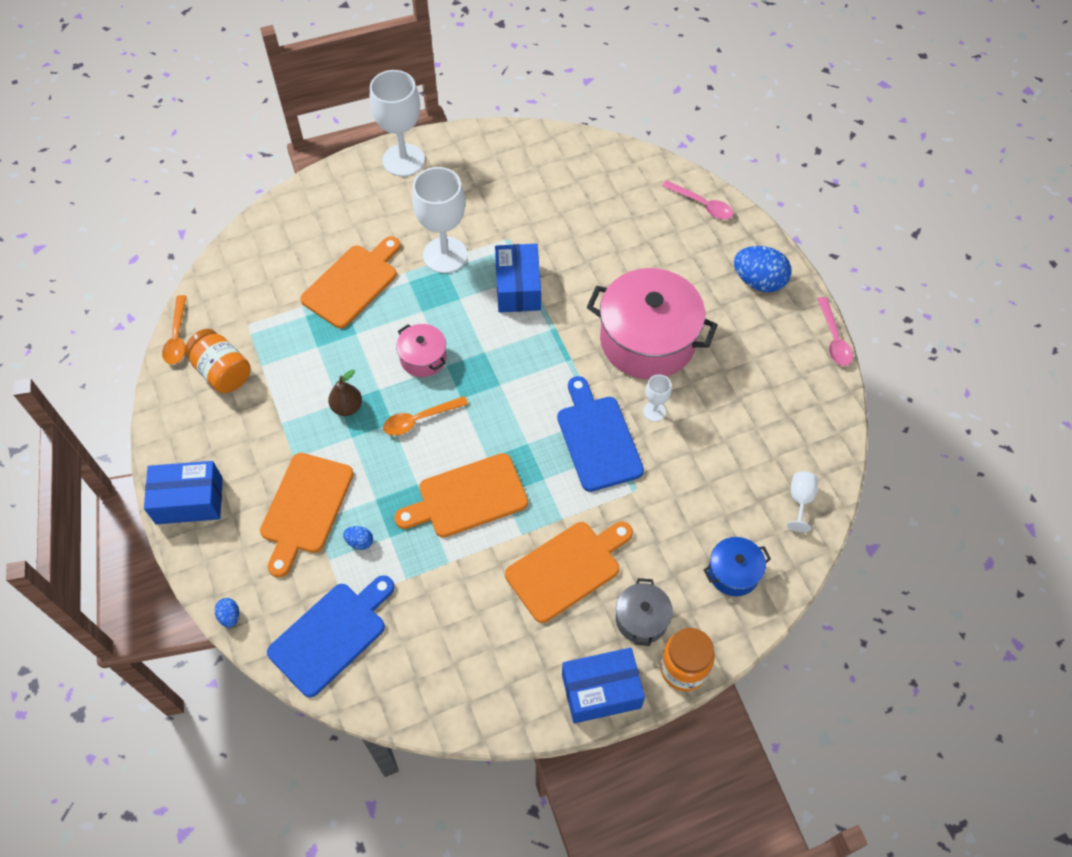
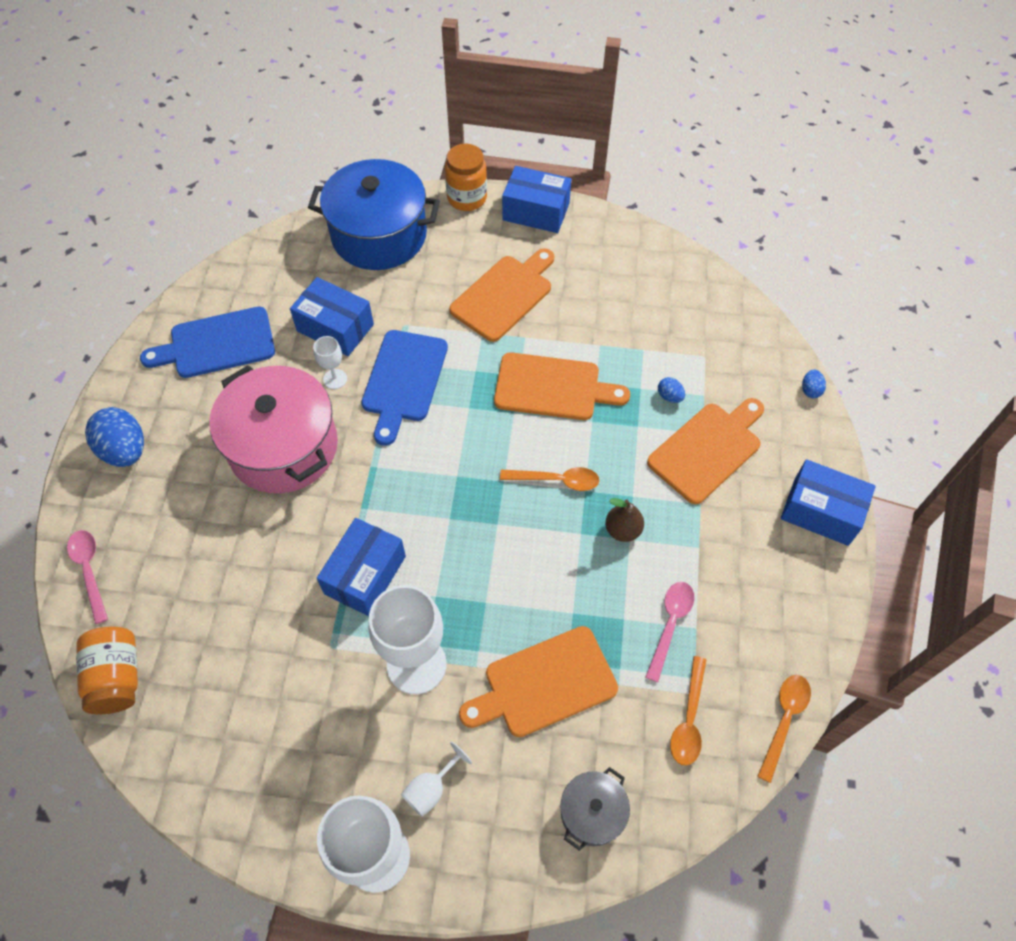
camera: 150 degrees left, 0 degrees up
(222, 372) = (743, 642): orange jar -> orange jar (117, 677)
(244, 308) = (688, 719): none -> orange spoon
(332, 635) = (726, 337): blue cutting board -> blue cutting board (217, 344)
(423, 358) = (516, 544): pink pot -> none
(567, 569) = (504, 295): orange cutting board -> orange cutting board turned 135 degrees clockwise
(641, 619) = (473, 238): grey pot -> grey pot (592, 812)
(692, 455) = (335, 328): none -> blue box
(733, 572) = (379, 235): blue pot -> blue pot, size x2.09
(800, 500) = (282, 256): white goblet -> white goblet (431, 788)
(833, 338) = (119, 361): pink spoon -> pink spoon (670, 625)

